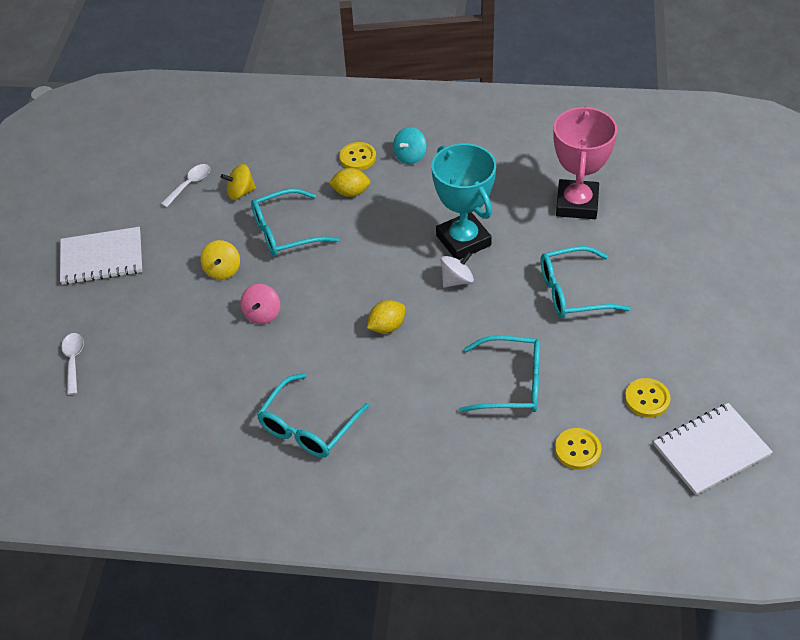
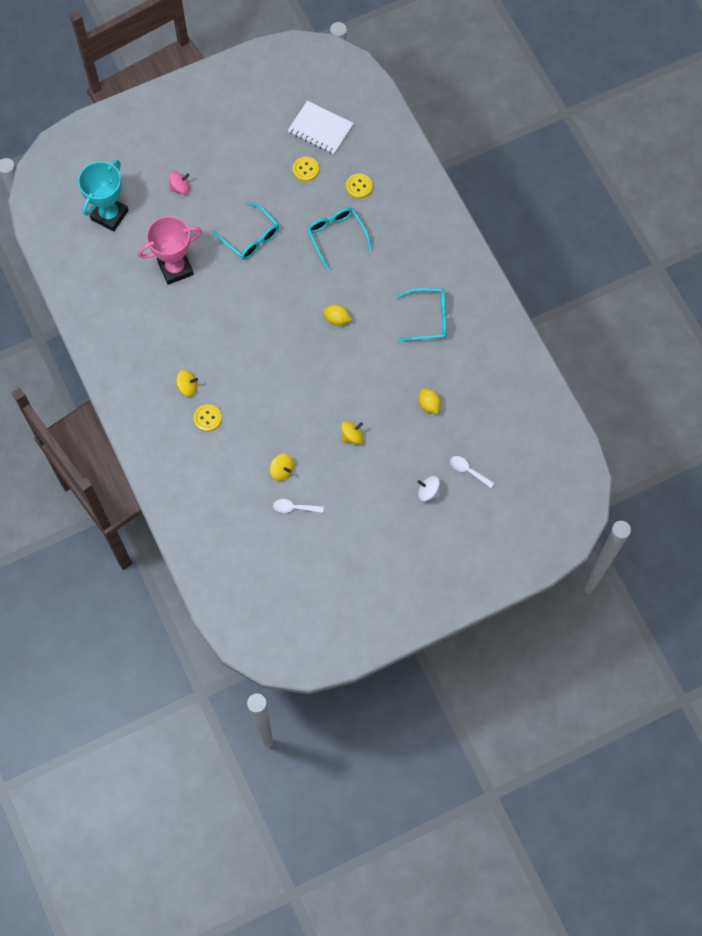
camera: 125 degrees left, 20 degrees up
(73, 361) = (468, 471): white spoon -> white spoon turned 75 degrees clockwise
(102, 258) = (387, 515): white notebook -> none
(262, 314) = (370, 391): pink spinning top -> pink spinning top (180, 188)
(285, 232) = (299, 420): turquoise glasses -> none
(351, 192) = (242, 403): yellow lemon -> yellow lemon (429, 404)
(410, 156) = (187, 387): turquoise spinning top -> yellow spinning top
(457, 280) = (279, 302): white spinning top -> white spinning top (428, 492)
(463, 240) = (245, 315): turquoise trophy -> turquoise trophy (109, 215)

